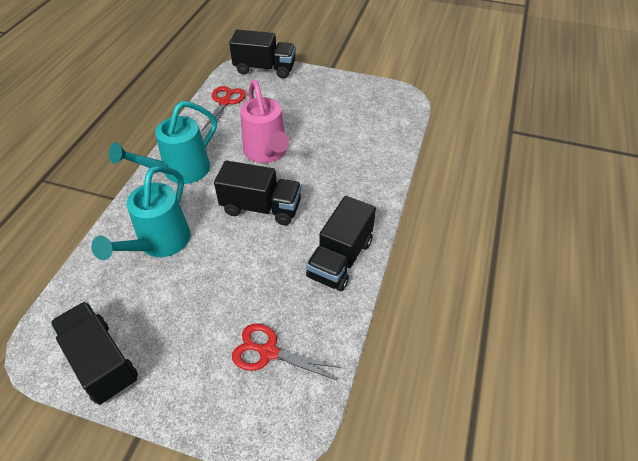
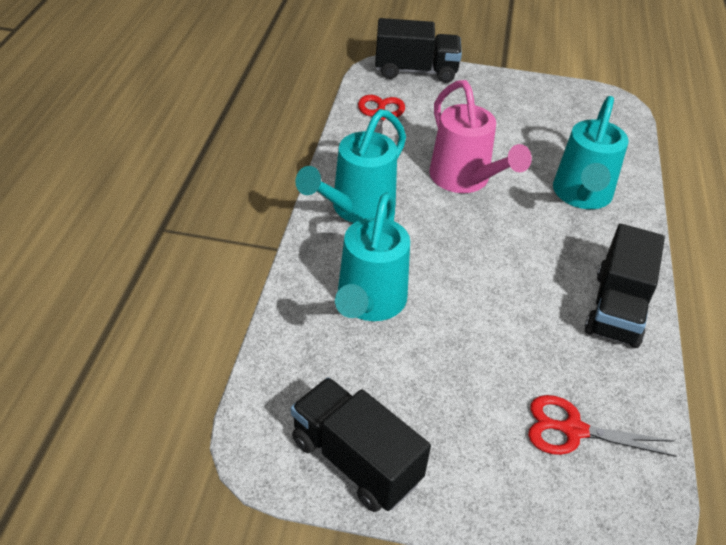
camera: 10 degrees left, 5 degrees down
(261, 208) = (487, 250): black truck -> none
(349, 169) = (581, 195): none -> turquoise watering can

